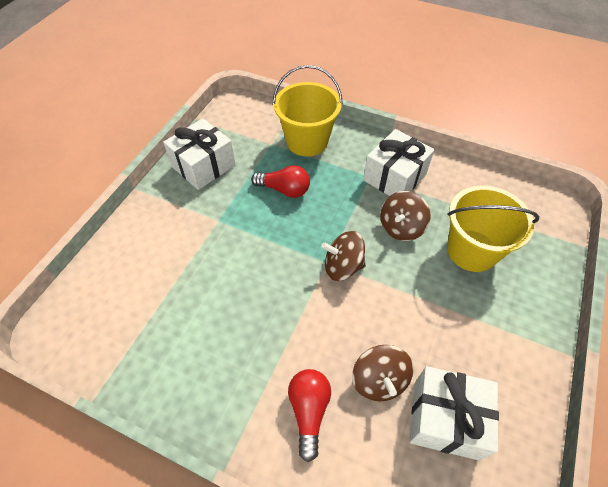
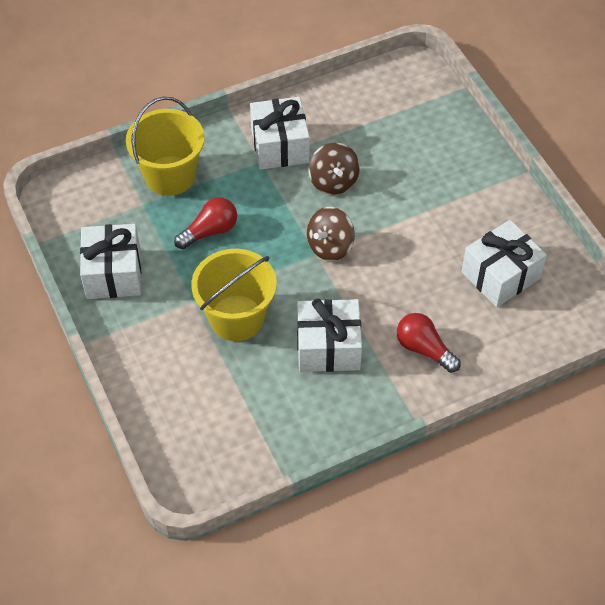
camera: 50 degrees left, 0 degrees up
(249, 333) = (328, 347): none -> white gift
(379, 380) = (441, 292): brown spinning top -> none
(472, 250) = (398, 155): yellow bucket -> yellow bucket (236, 318)

